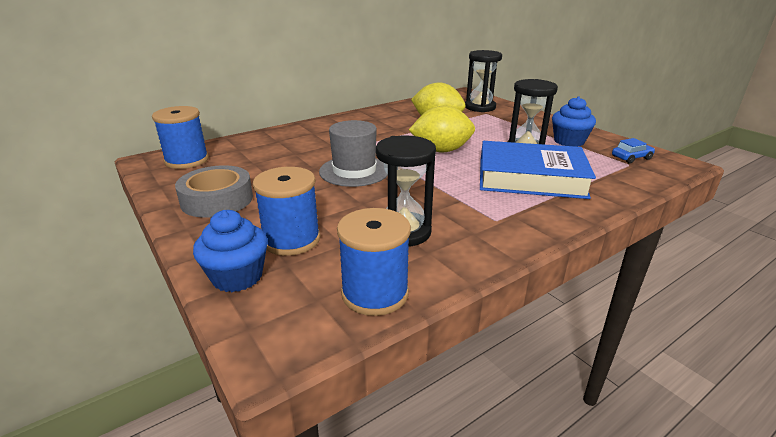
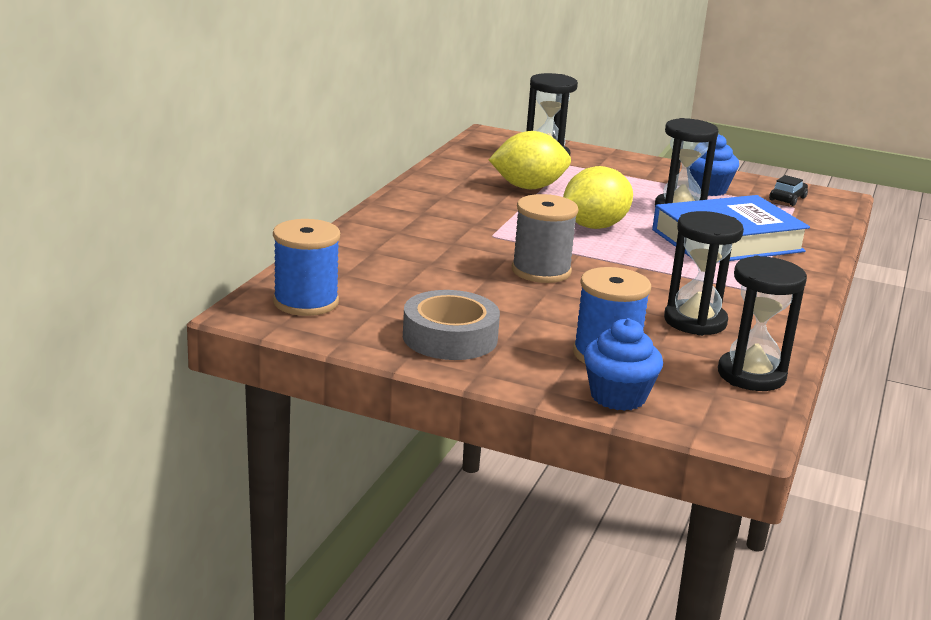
camera: 35 degrees left, 5 degrees down
(354, 171) = (541, 271): grey hat -> grey spool
(375, 293) = (751, 375): blue spool -> black hourglass
(631, 158) = (787, 199): blue car -> black car

